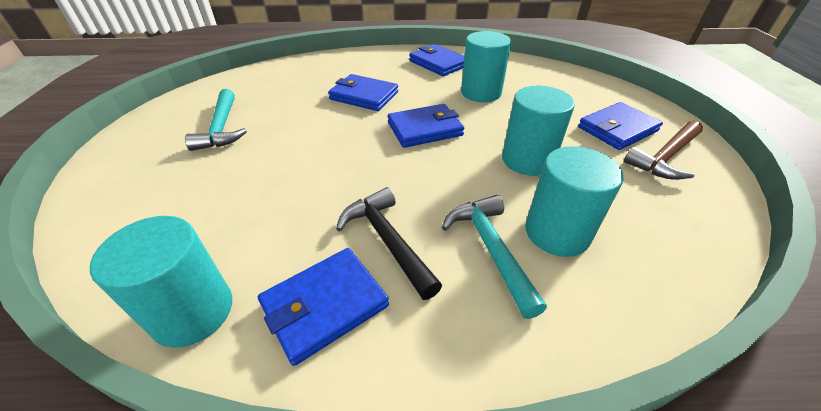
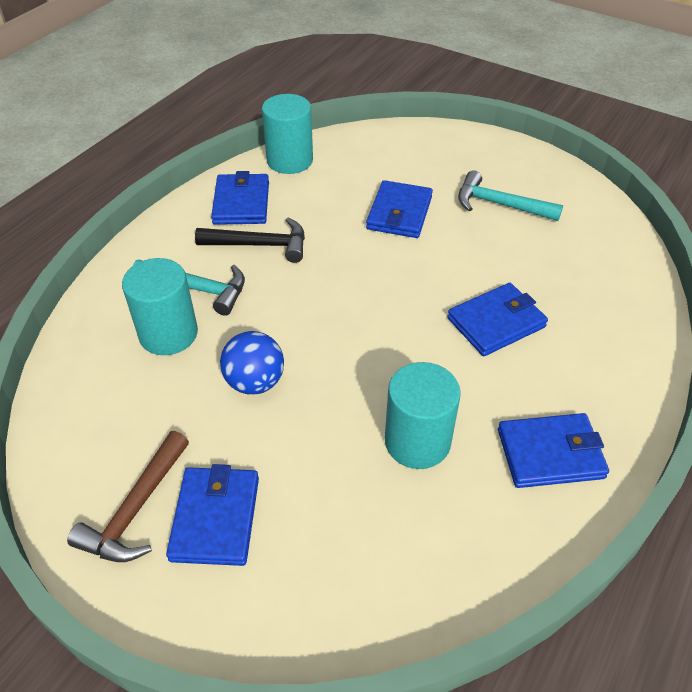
camera: 125 degrees right, 5 degrees up
(425, 129) = (378, 337): blue wallet -> blue wallet (399, 213)
(527, 160) = (255, 382): turquoise cylinder -> blue ball
(665, 157) = (136, 509): brown hammer -> brown hammer turned 150 degrees counterclockwise

